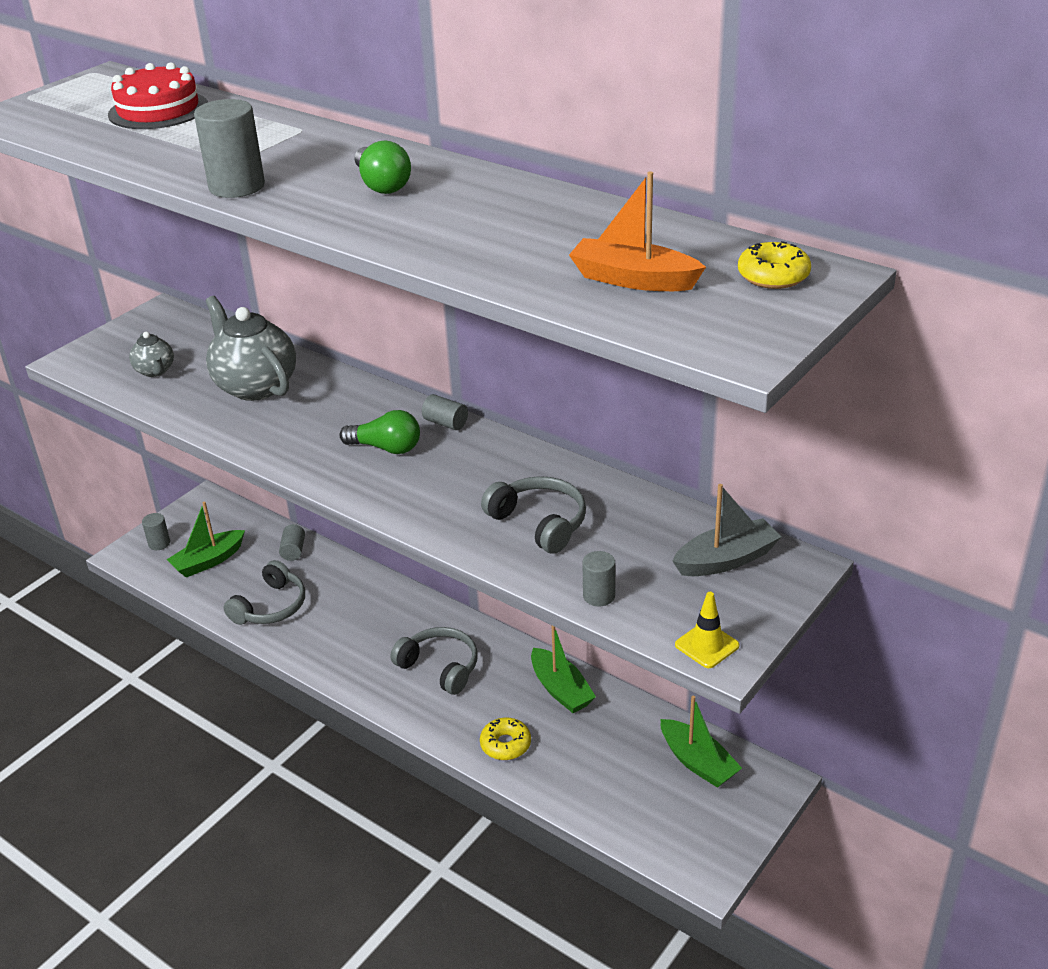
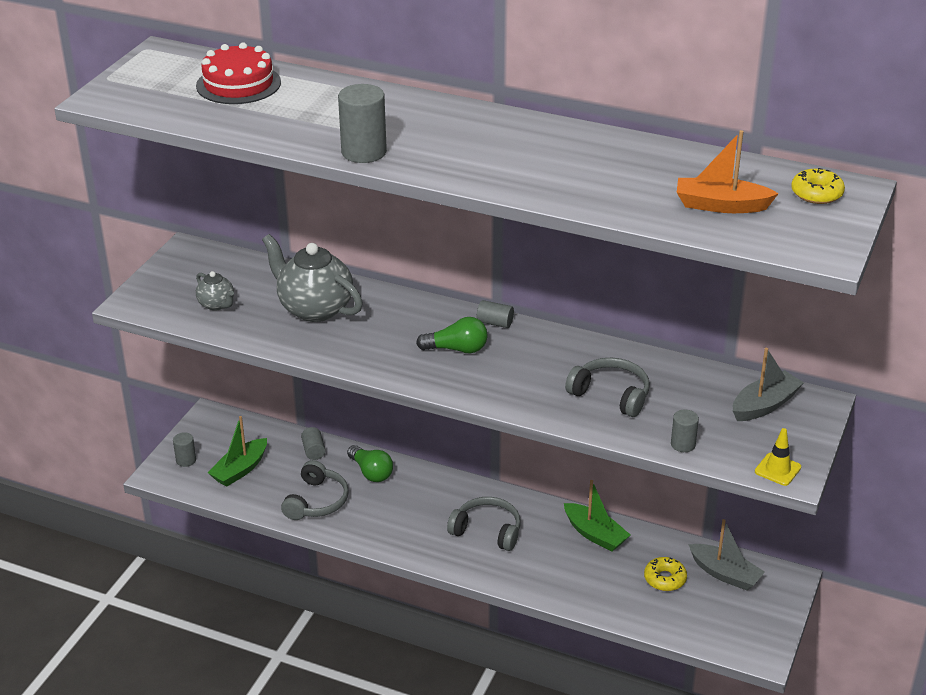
camera: 15 degrees left, 0 degrees up
(382, 185) = (480, 141): green light bulb -> green light bulb (371, 472)
(505, 744) = (568, 584): yellow donut -> yellow donut (665, 579)
(698, 762) = (725, 574): green boat -> grey boat

